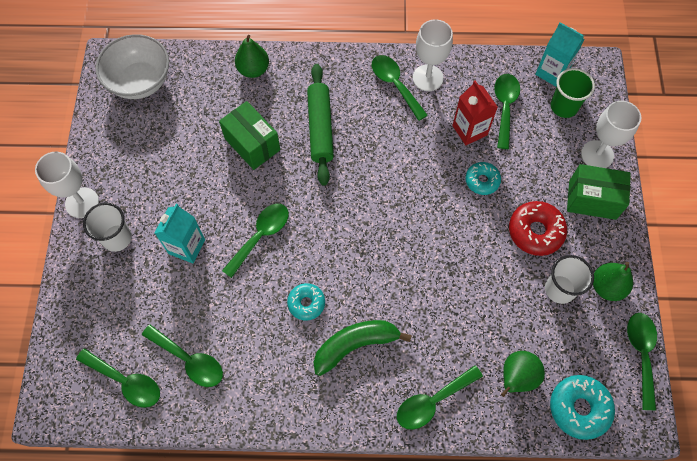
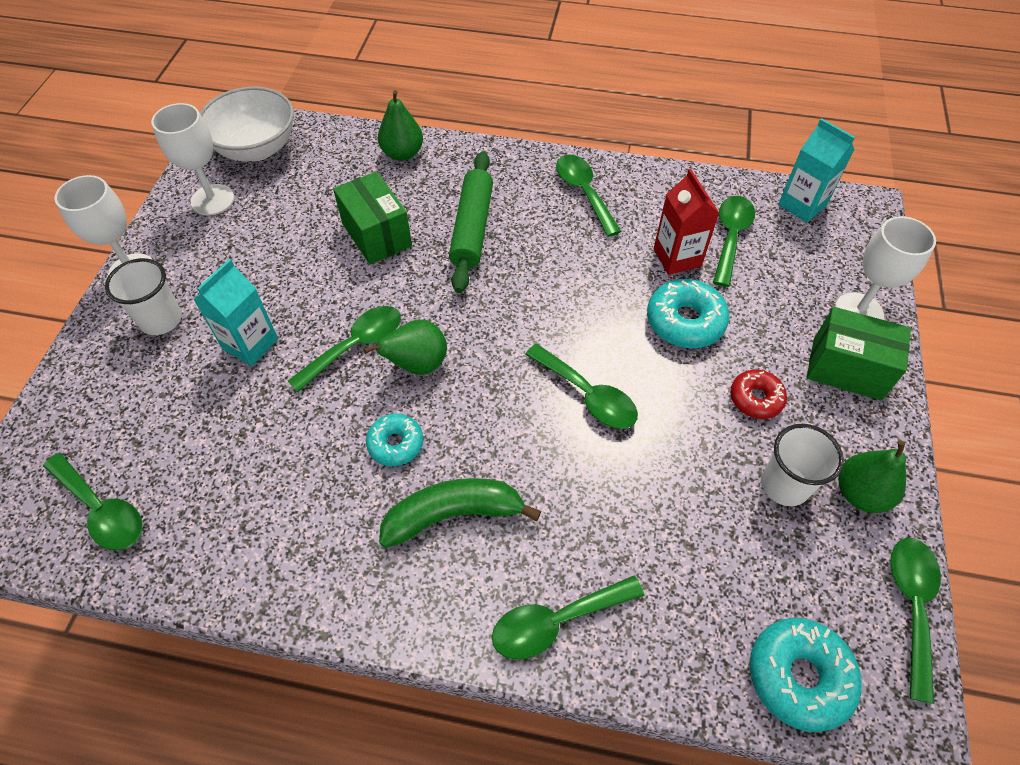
camera: 10 degrees right, 10 degrees down
(189, 360) = (202, 495): green spoon -> green spoon (587, 395)
(428, 78) = (629, 190): white goblet -> white goblet (212, 200)
(482, 181) = (685, 321): turquoise donut -> turquoise donut, size x1.57
(516, 377) = (699, 607): green pear -> green pear (417, 364)
(535, 231) = (755, 398): red donut -> red donut, size x0.64
(564, 106) = (815, 247): green cup -> none

